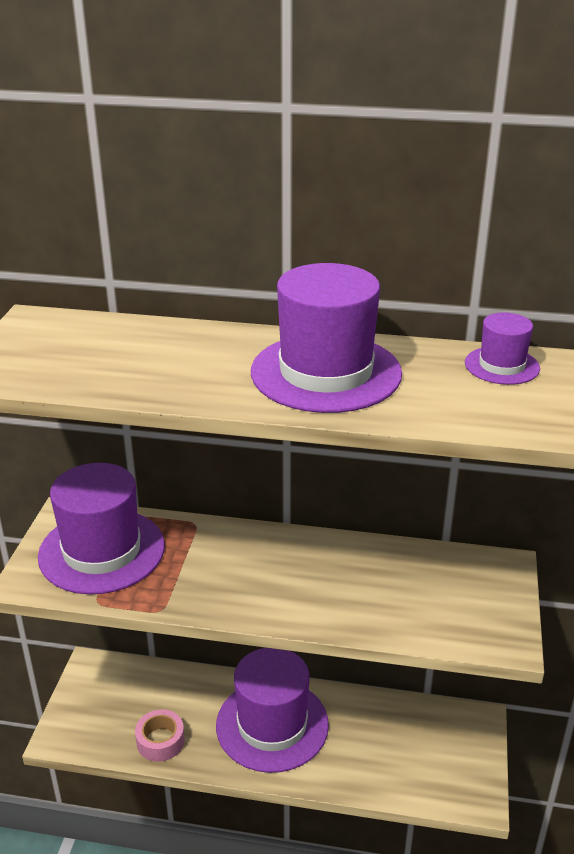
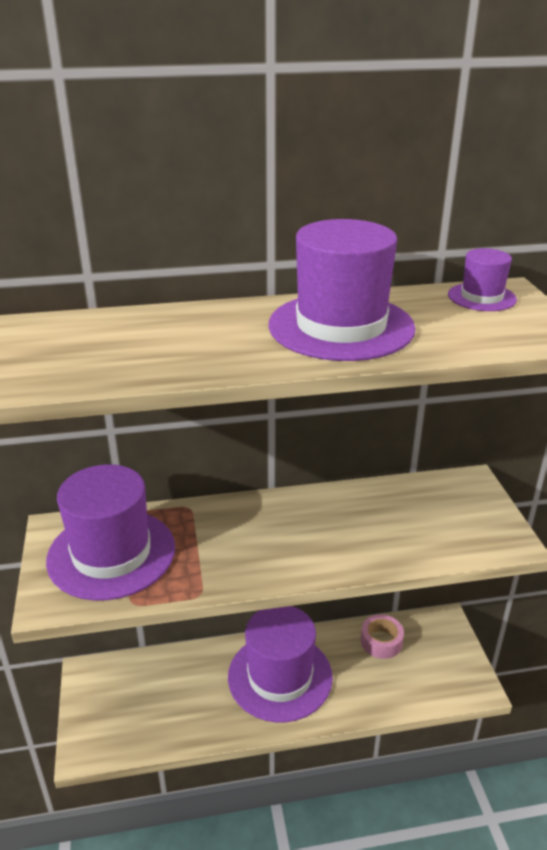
camera: 20 degrees left, 0 degrees up
(160, 741) = (185, 722): pink tape -> pink tape (381, 641)

